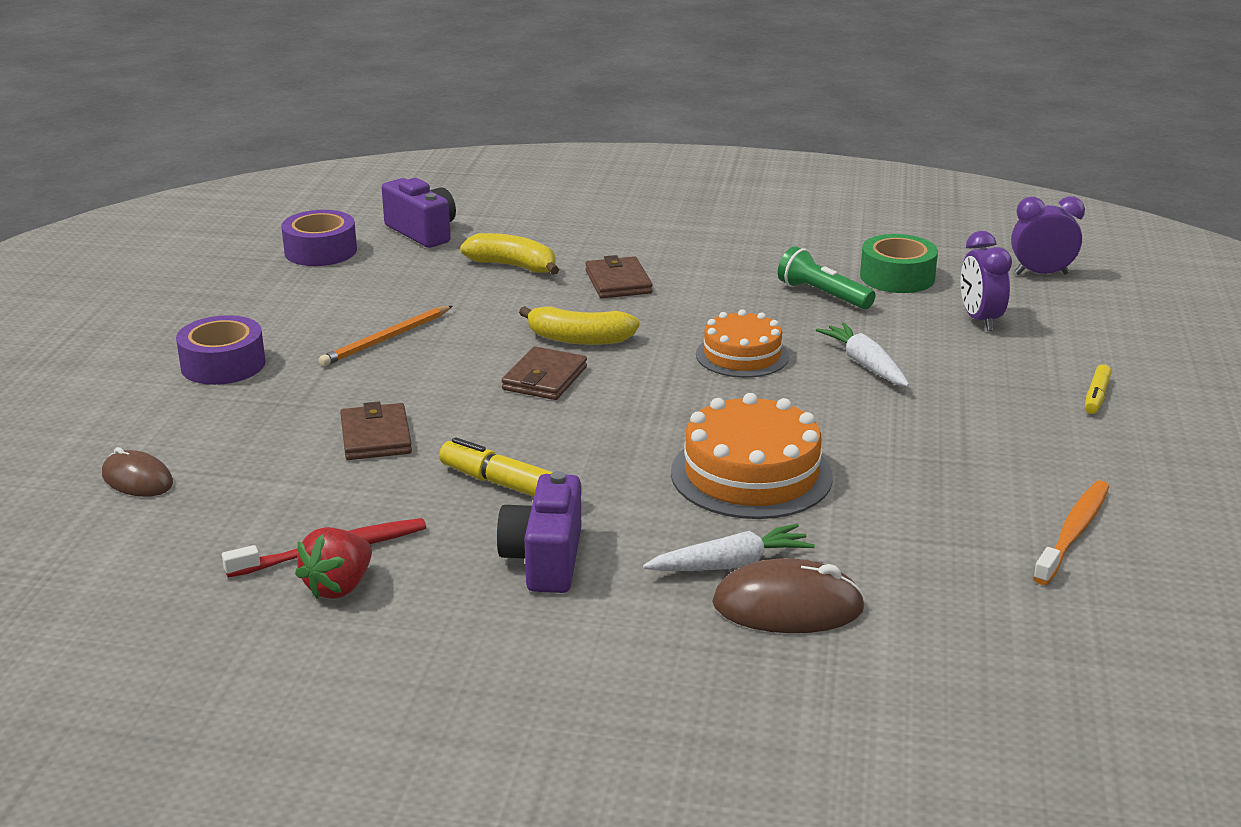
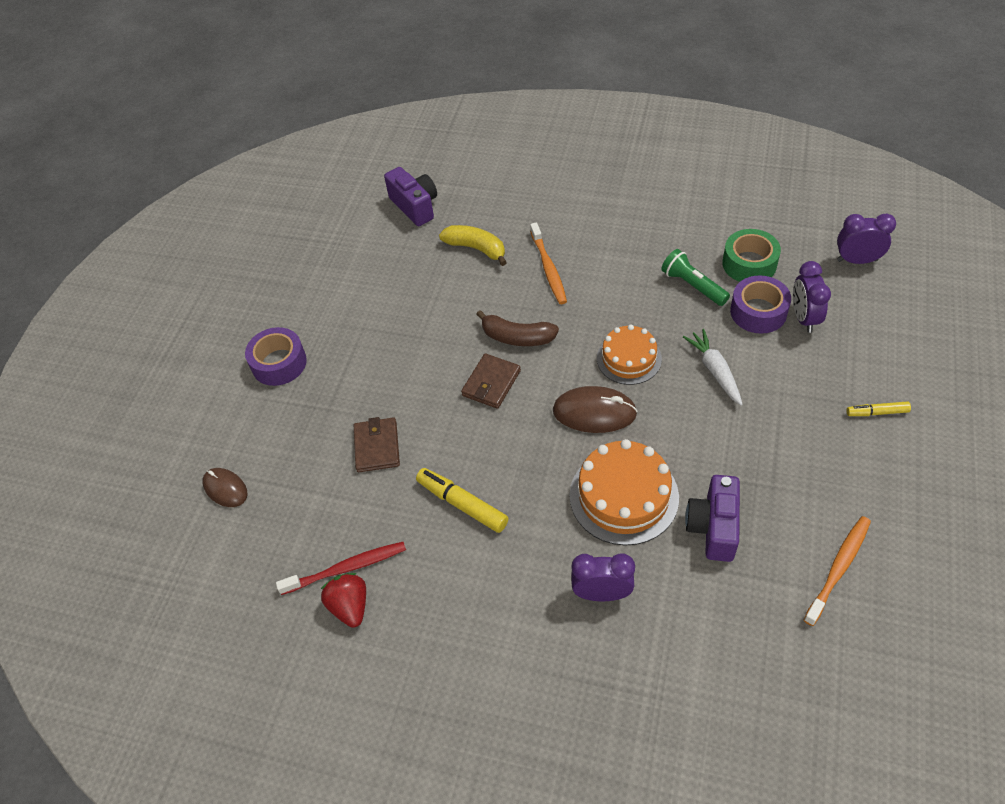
camera: 10 degrees right, 25 degrees up
(320, 251) = (345, 230): purple tape -> purple tape (758, 312)
(339, 587) = (350, 606): red strawberry -> red strawberry turned 120 degrees clockwise
(386, 339) = (386, 335): orange pencil -> none
(544, 560) = (481, 583): purple camera -> purple camera (713, 527)
(579, 339) = (517, 337): yellow banana -> brown banana
(618, 282) = (548, 269): brown wallet -> orange toothbrush
(730, 564) = (602, 593): white carrot -> purple clock
(788, 606) = (636, 639): brown mouse -> brown mouse (594, 412)
(1096, 396) = (876, 412): yellow marker -> yellow marker turned 60 degrees clockwise

